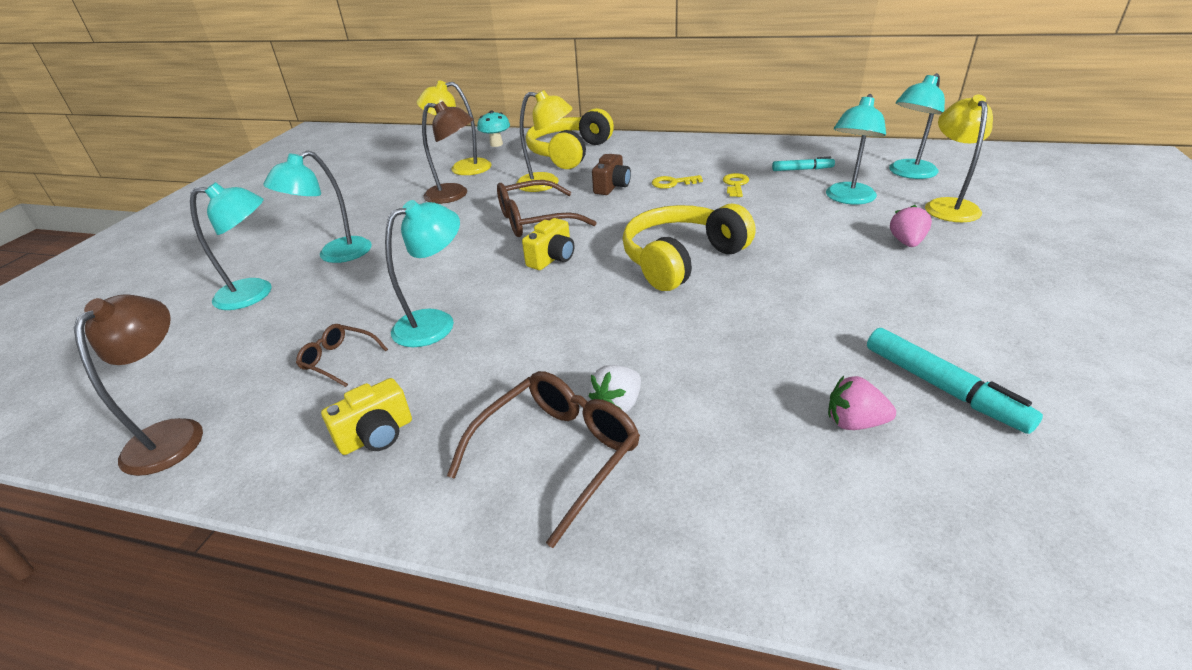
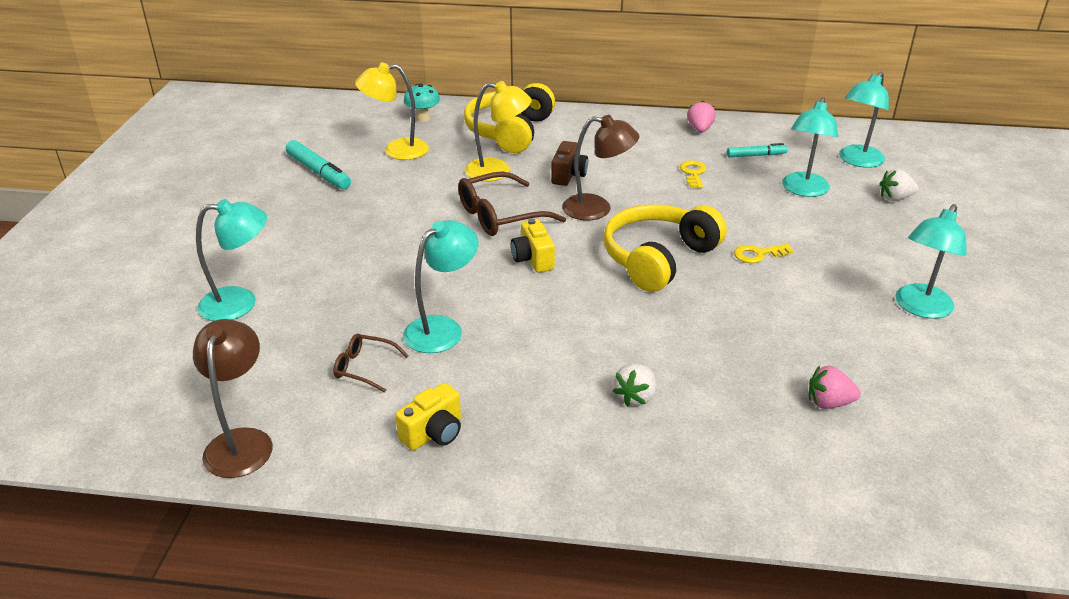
camera: 10 degrees left, 0 degrees up
(335, 255) = (304, 258): turquoise lamp -> turquoise lamp (920, 308)
(454, 195) = (402, 185): brown lamp -> brown lamp (597, 209)
(552, 259) = (533, 259): yellow camera -> yellow camera turned 135 degrees clockwise
(558, 454) = (597, 440): brown glasses -> none
(673, 183) = (630, 171): yellow key -> yellow key (758, 254)
(906, 242) = (859, 238): pink strawberry -> pink strawberry (700, 129)
(942, 388) = (894, 372): turquoise marker -> turquoise marker (319, 172)
(948, 206) = (895, 198): yellow lamp -> white strawberry

